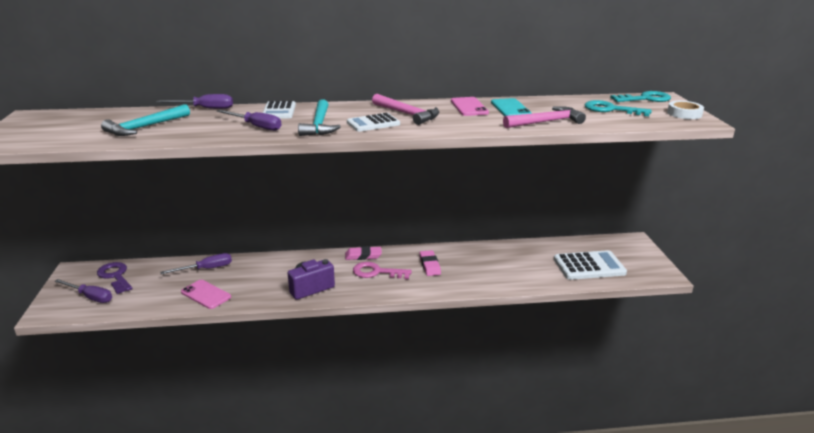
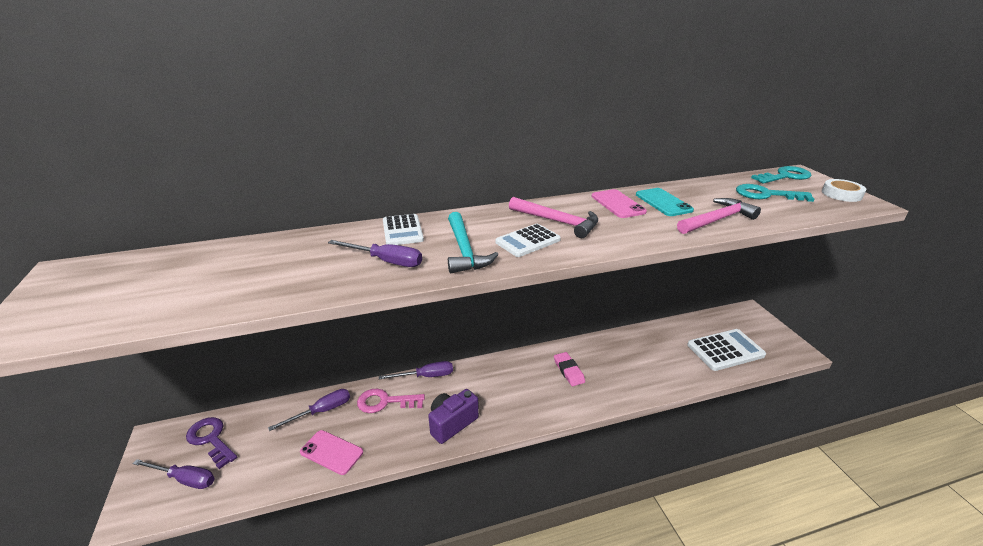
camera: 10 degrees left, 5 degrees up
(145, 127) = (236, 278): turquoise hammer -> none
(205, 108) = (306, 235): purple screwdriver -> purple screwdriver (426, 376)
(363, 256) = (493, 367): pink eraser -> none
(377, 272) = (517, 389): pink key -> pink key (385, 402)

